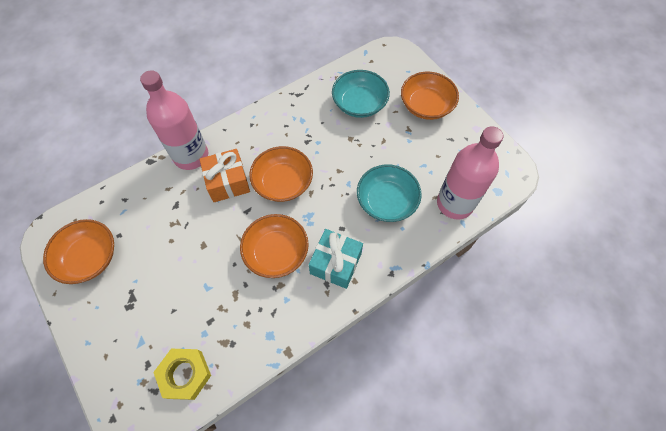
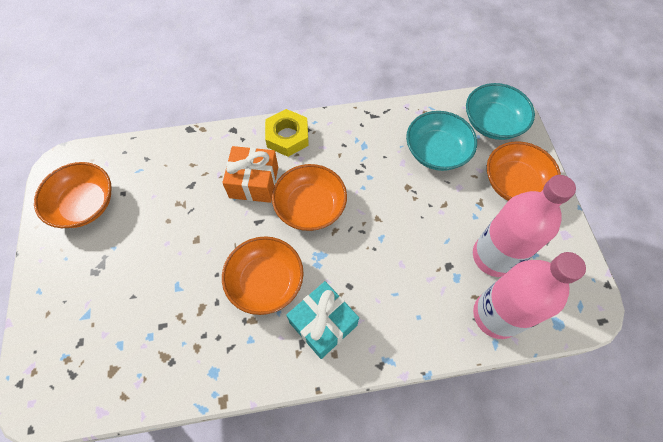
camera: 25 degrees right, 0 degrees up
(185, 374) = (109, 372): yellow nut -> yellow nut (287, 136)
(191, 156) = (231, 139): pink bottle -> pink bottle (494, 256)
(386, 201) = (415, 277): turquoise bowl -> turquoise bowl (492, 123)

